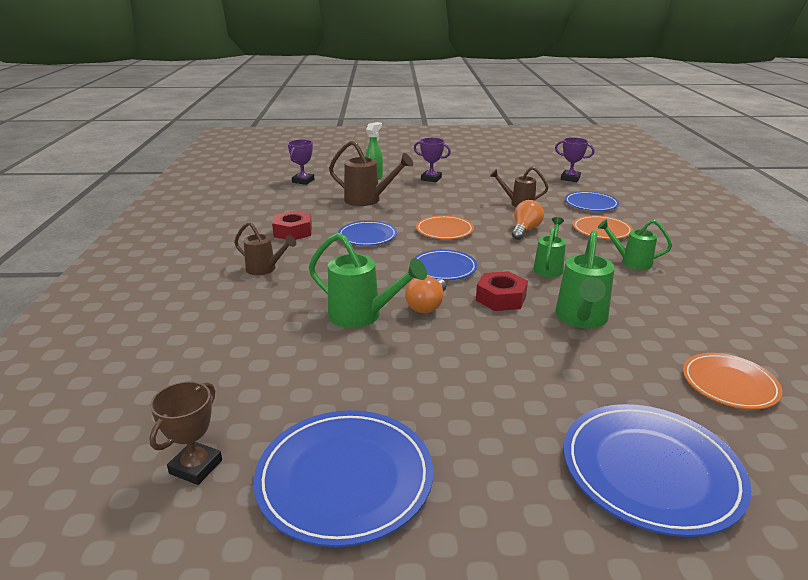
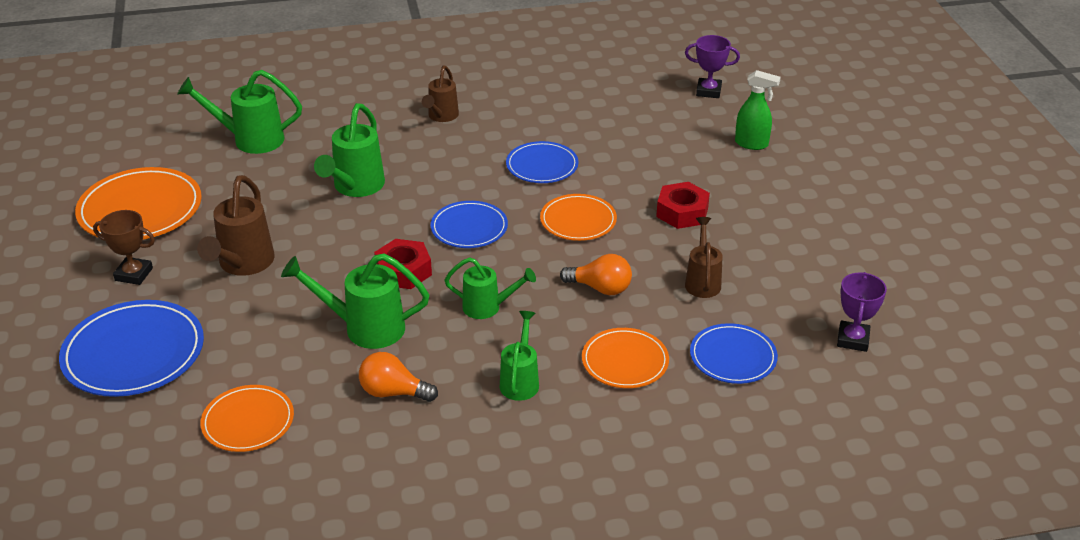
camera: 80 degrees right, 10 degrees up
(196, 467) = (157, 149): brown trophy -> brown trophy (134, 274)
(228, 382) = (250, 139): none -> green watering can
(293, 232) = (538, 115): red nut -> red nut (682, 212)
(345, 479) = (140, 209): blue plate -> orange plate
(368, 200) = (659, 151): brown watering can -> brown watering can (243, 265)
(427, 306) = (380, 223): orange light bulb -> orange light bulb (393, 392)
(431, 179) = (773, 194): purple trophy -> none

